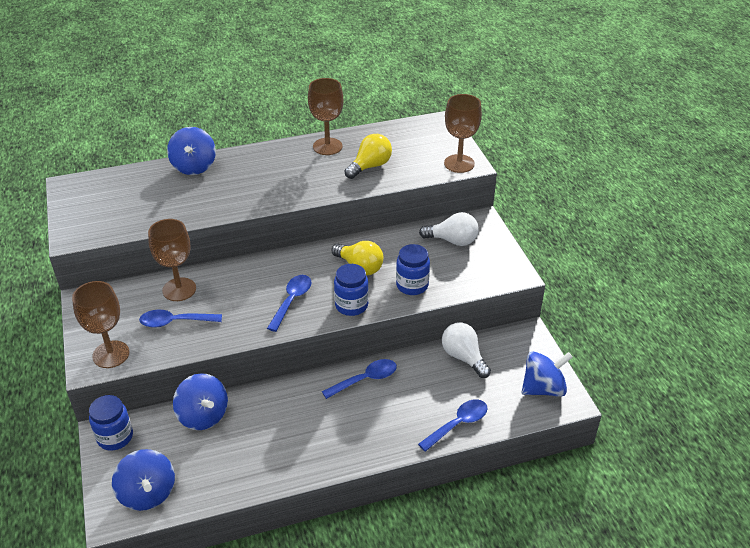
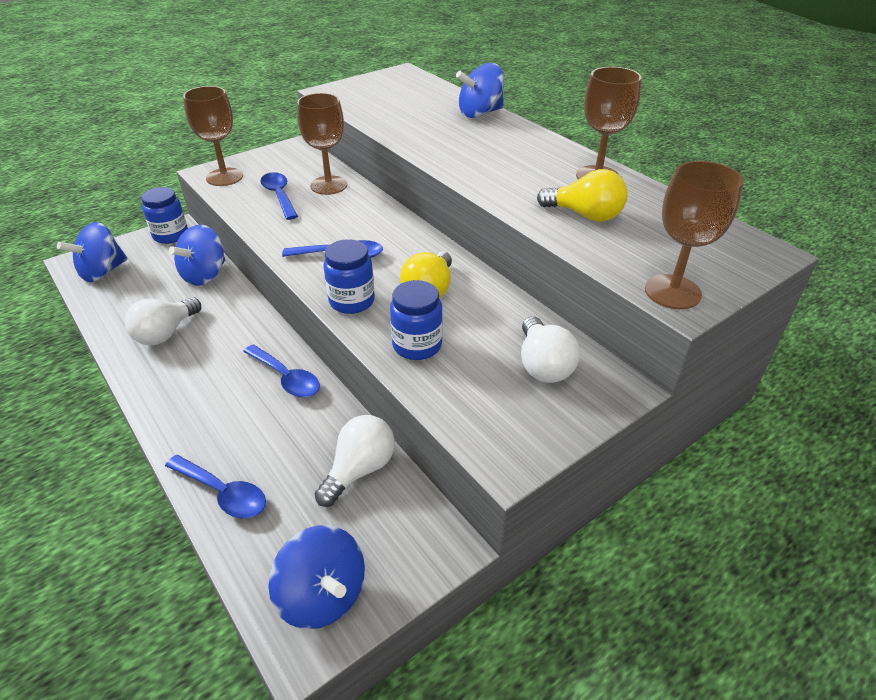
camera: 70 degrees right, 0 degrees up
(274, 447) = (165, 333): none -> white light bulb

